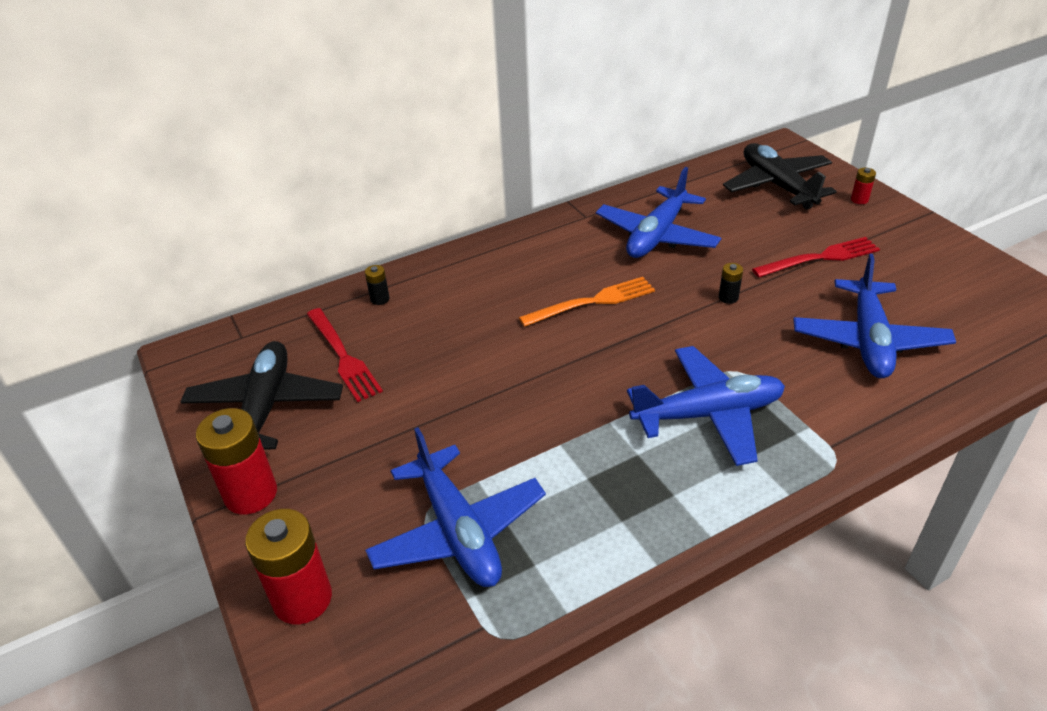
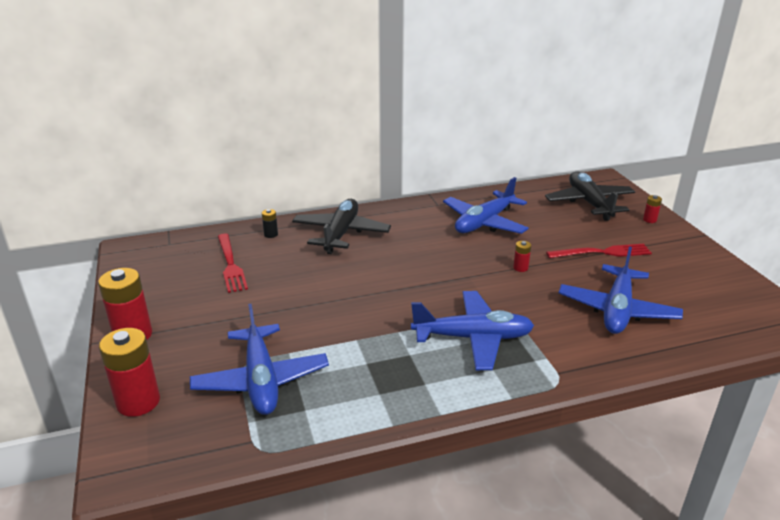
camera: 10 degrees right, 10 degrees down
(265, 408) = (165, 287): black plane -> black plane (341, 234)
(593, 301) = (419, 256): orange fork -> none
(728, 298) = (520, 268): black battery -> red battery

